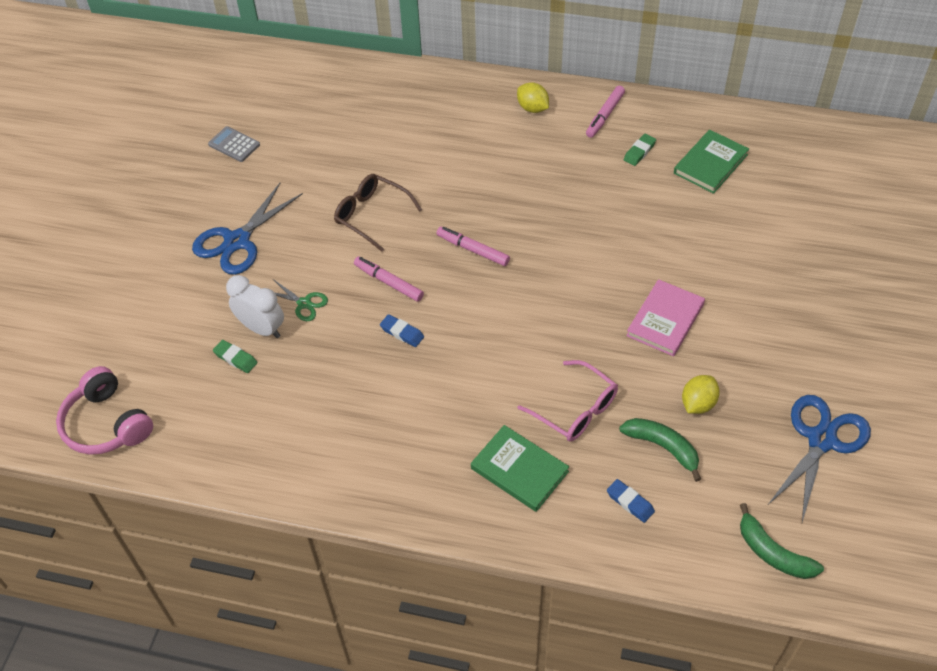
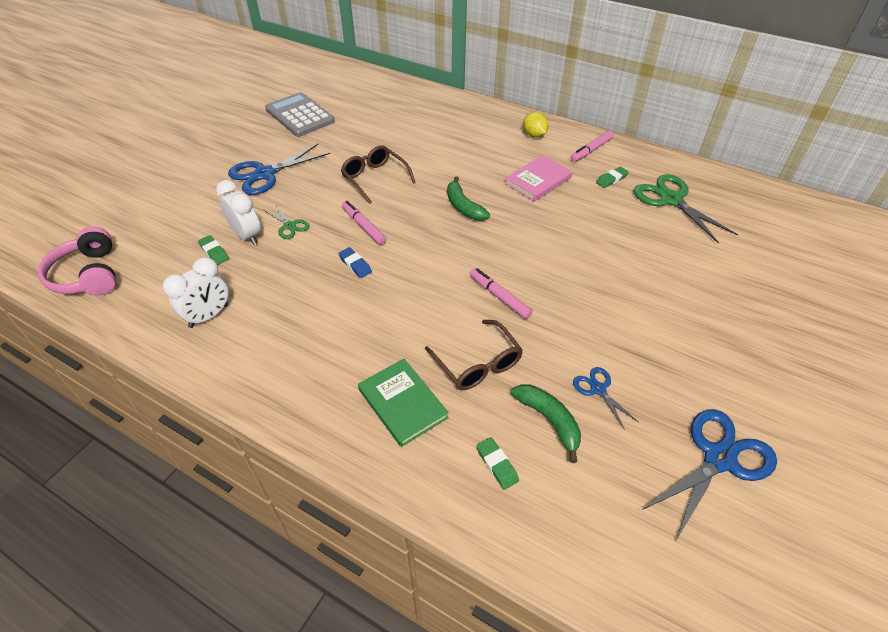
camera: 15 degrees right, 5 degrees down
(234, 145) = (299, 115): grey calculator -> grey calculator, size x1.90
(274, 434) = (208, 316): none -> white clock
(473, 250) = (443, 218): pink marker -> pink marker (499, 297)
(575, 410) = (478, 364): pink glasses -> brown glasses
(630, 502) = (497, 465): blue eraser -> green eraser
(665, 320) = (590, 309): pink book -> pink book (538, 181)
(698, 404) = (598, 389): yellow lemon -> blue scissors
(710, 164) = (671, 199): green book -> green scissors
(773, 553) = (633, 565): green banana -> green banana (463, 206)

